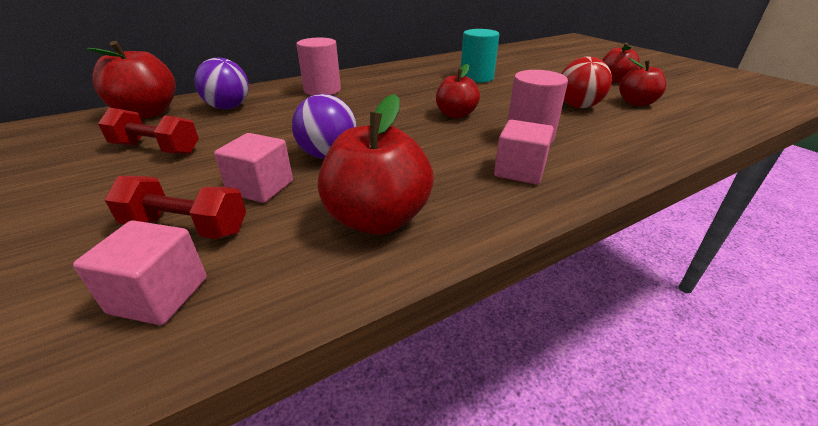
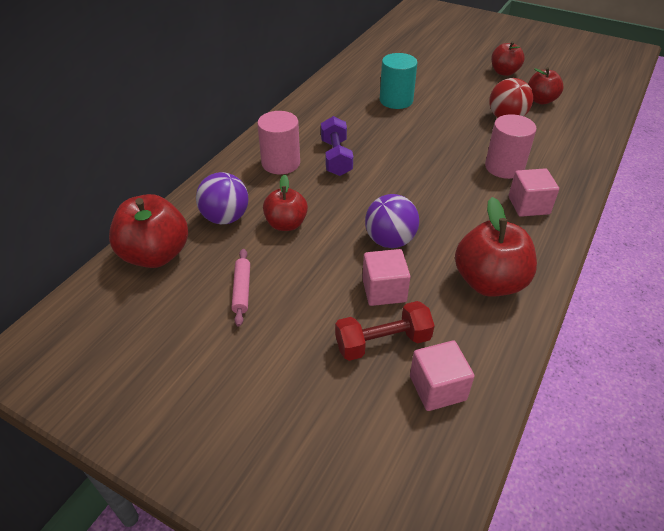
camera: 30 degrees left, 10 degrees up
(156, 149) = (242, 290): red dumbbell -> pink rolling pin
(371, 96) = (336, 158): none -> purple dumbbell
(455, 115) = (430, 159): red apple -> red apple (286, 224)

